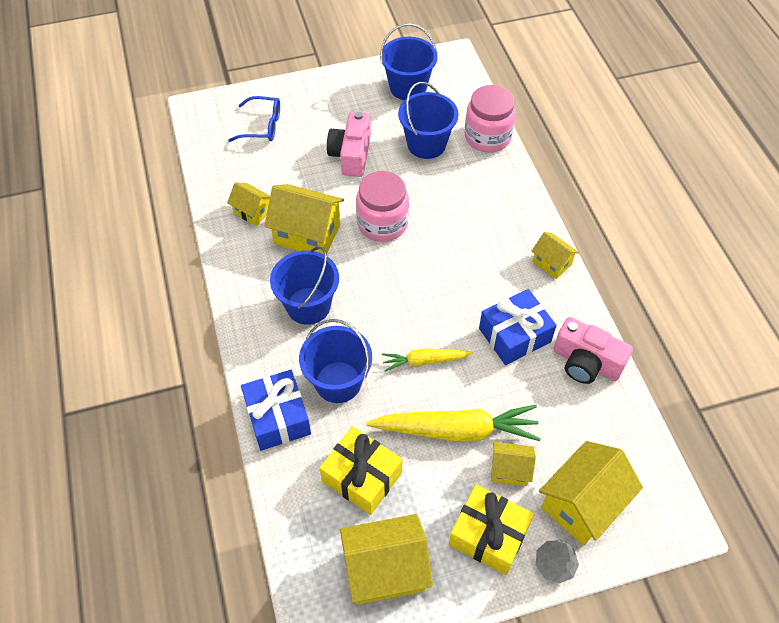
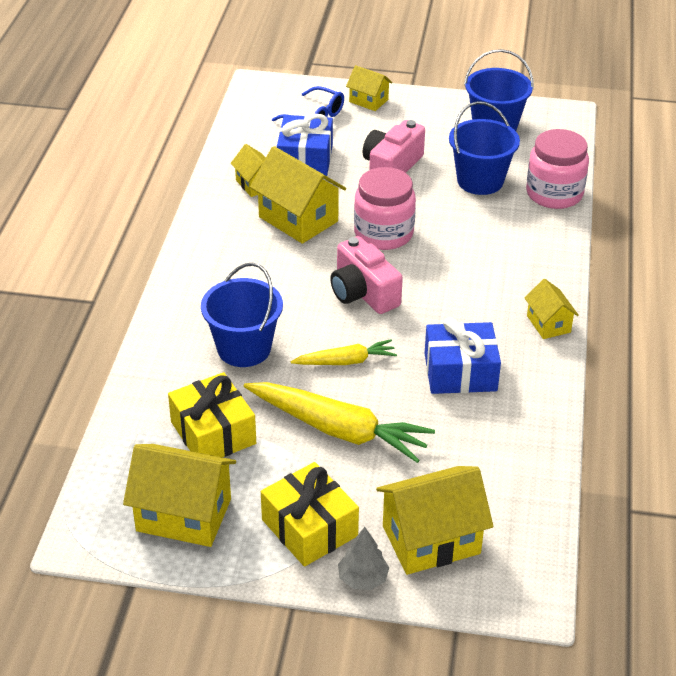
camera: 25 degrees right, 15 degrees down
(278, 417) = (164, 356): blue gift -> blue gift (305, 159)
(308, 306) = (258, 277): blue bucket -> none
(424, 361) = (346, 361): yellow carrot -> yellow carrot turned 150 degrees clockwise
(509, 470) = (371, 482): yellow house -> yellow house (368, 101)
(586, 362) = (524, 422): pink camera -> pink camera (363, 293)

